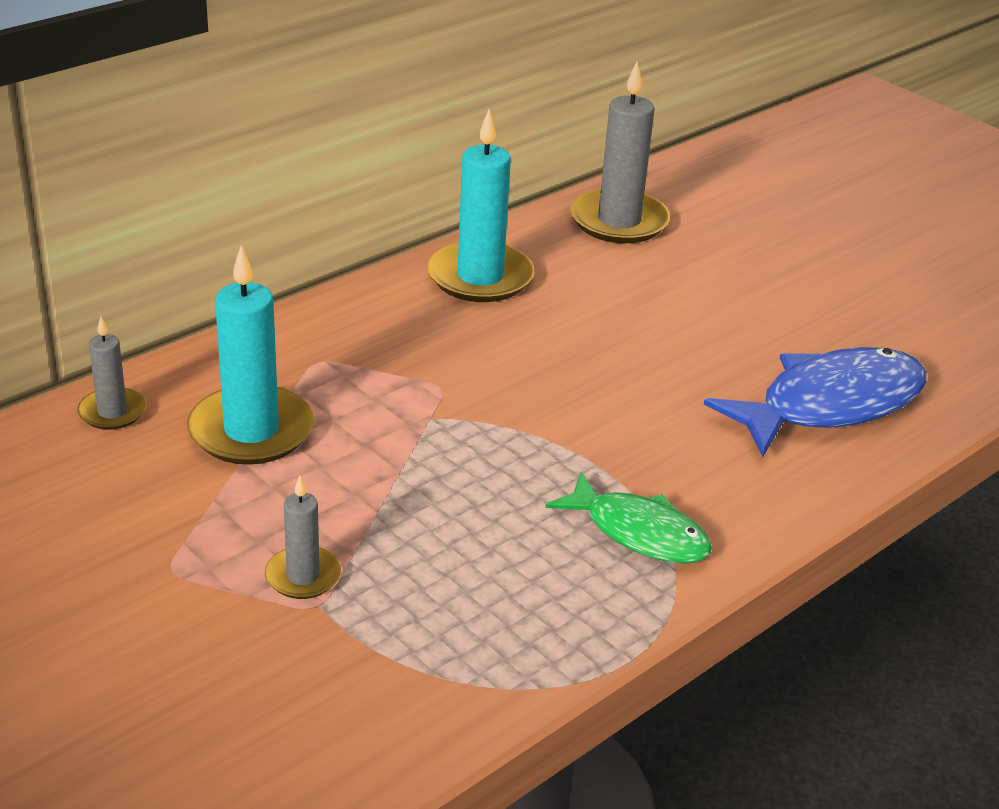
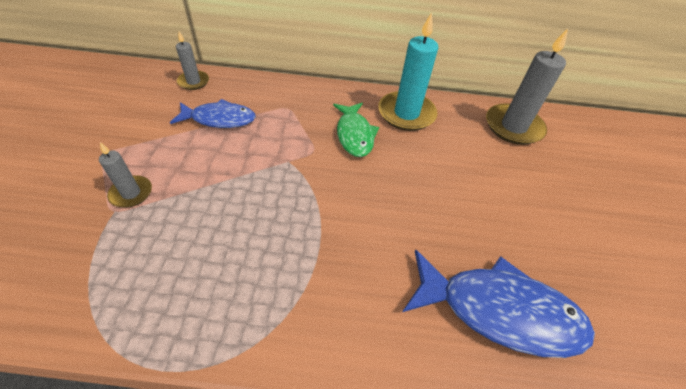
camera: 45 degrees right, 15 degrees up
(251, 431) = (219, 119): turquoise candle -> blue fish
(639, 532) = (281, 297): green fish -> green fish (354, 135)

